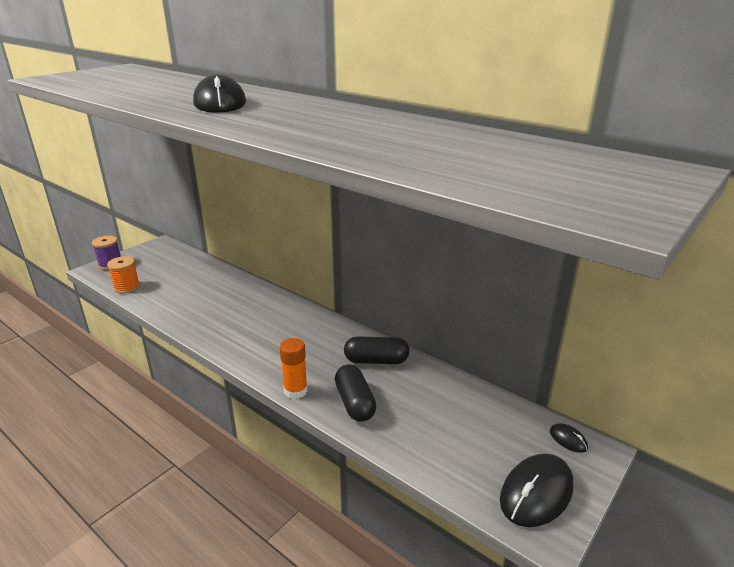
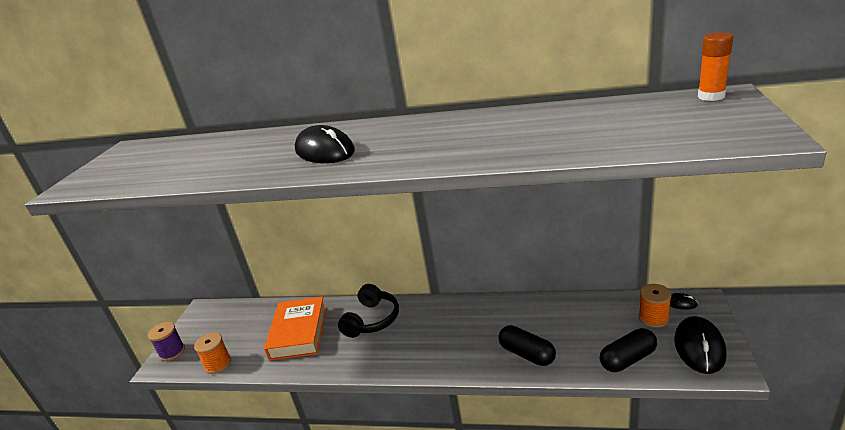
camera: 25 degrees left, 0 degrees up
(202, 292) = (299, 333): none -> orange book
(264, 309) = (372, 320): none -> black headphones
(295, 391) = (474, 369): orange glue stick -> orange glue stick (711, 96)
(376, 360) = (506, 315): black capsule -> black capsule (627, 359)
(519, 438) = (653, 318): none -> orange spool

